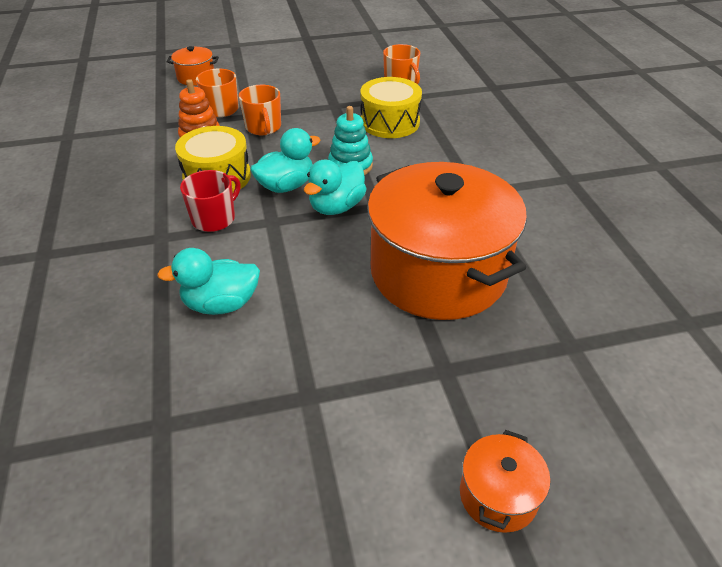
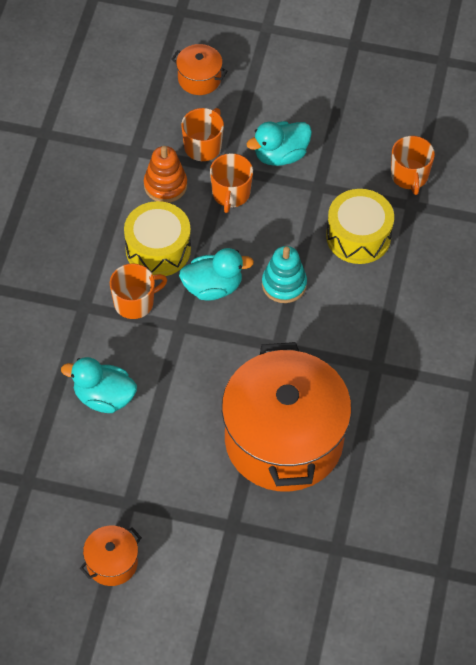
camera: 25 degrees right, 15 degrees up
(214, 218) = (135, 302): red mug -> orange mug
(336, 207) = (243, 332): turquoise duck -> turquoise duck (280, 155)
(498, 495) = (208, 622): orange pot -> orange pot (112, 563)

